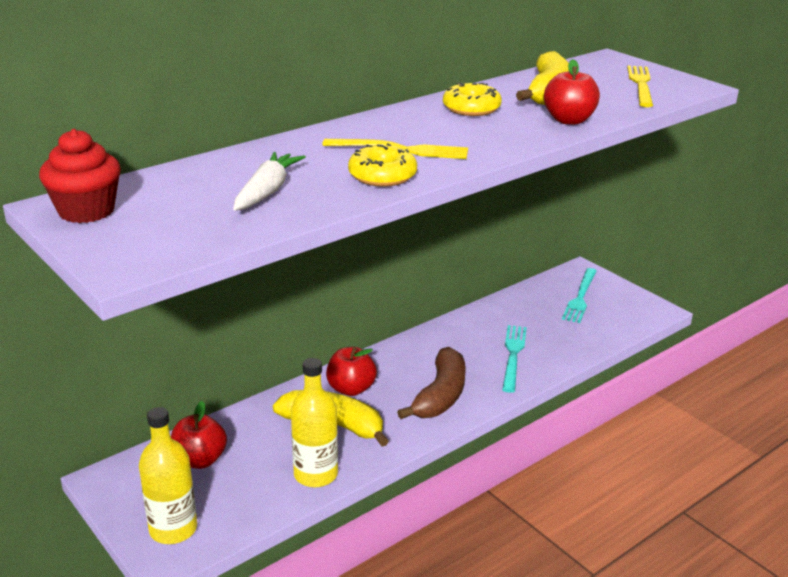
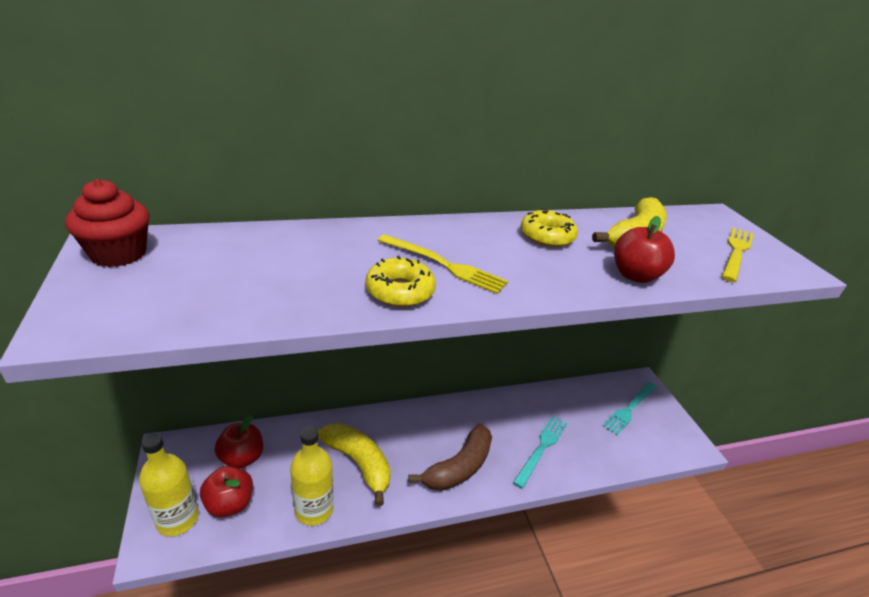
camera: 20 degrees right, 5 degrees up
(267, 191) = (282, 278): white carrot -> none
(351, 389) = (393, 432): red apple -> red apple (229, 503)

